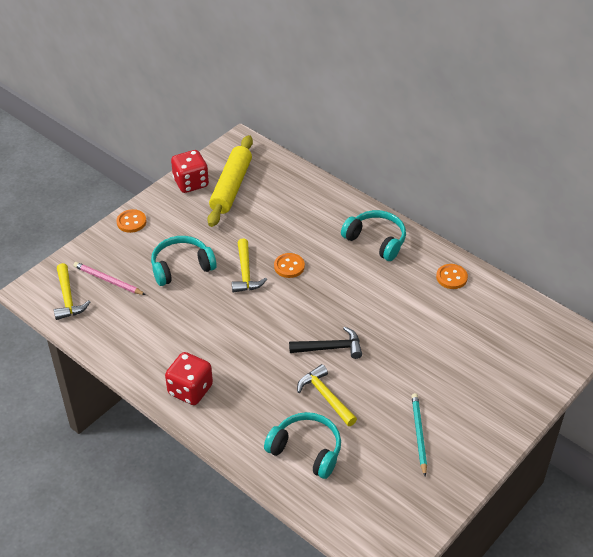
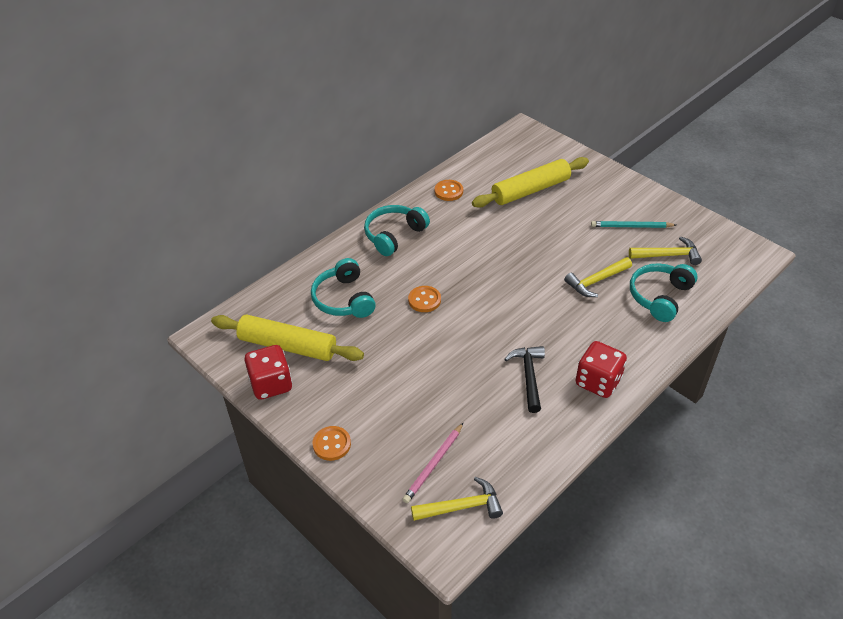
camera: 85 degrees left, 0 degrees up
(181, 267) = (416, 392): turquoise headphones -> turquoise headphones (343, 299)
(245, 273) = (431, 335): yellow hammer -> yellow hammer (668, 255)
(330, 348) = (537, 275): black hammer -> black hammer (529, 376)
(467, 345) = (530, 190): none -> yellow rolling pin

